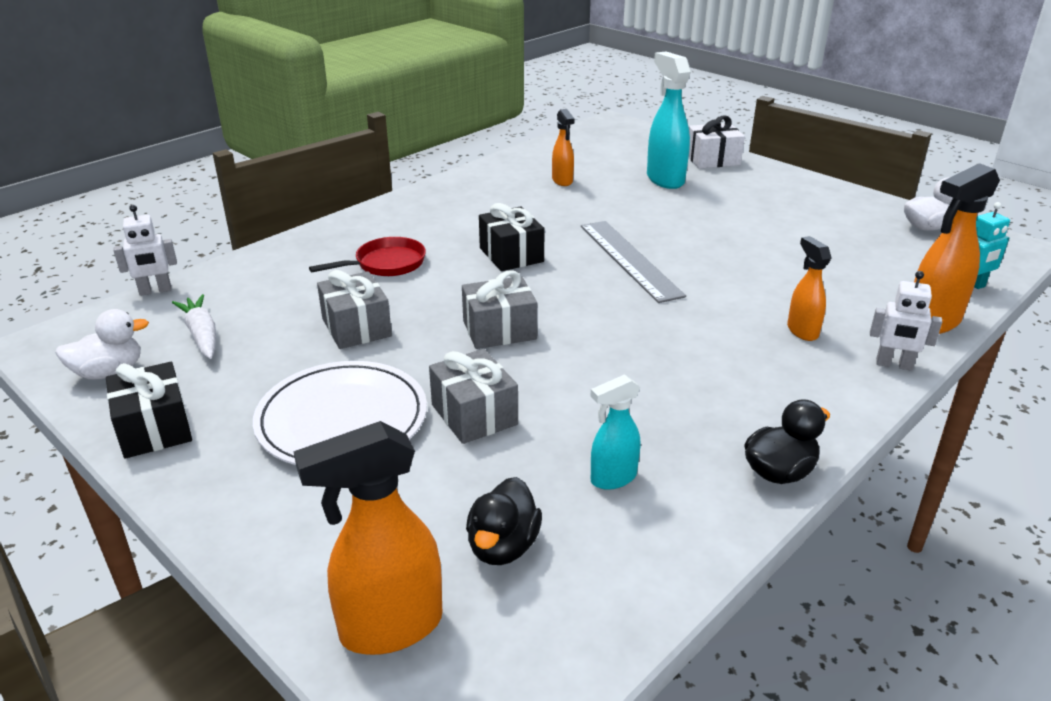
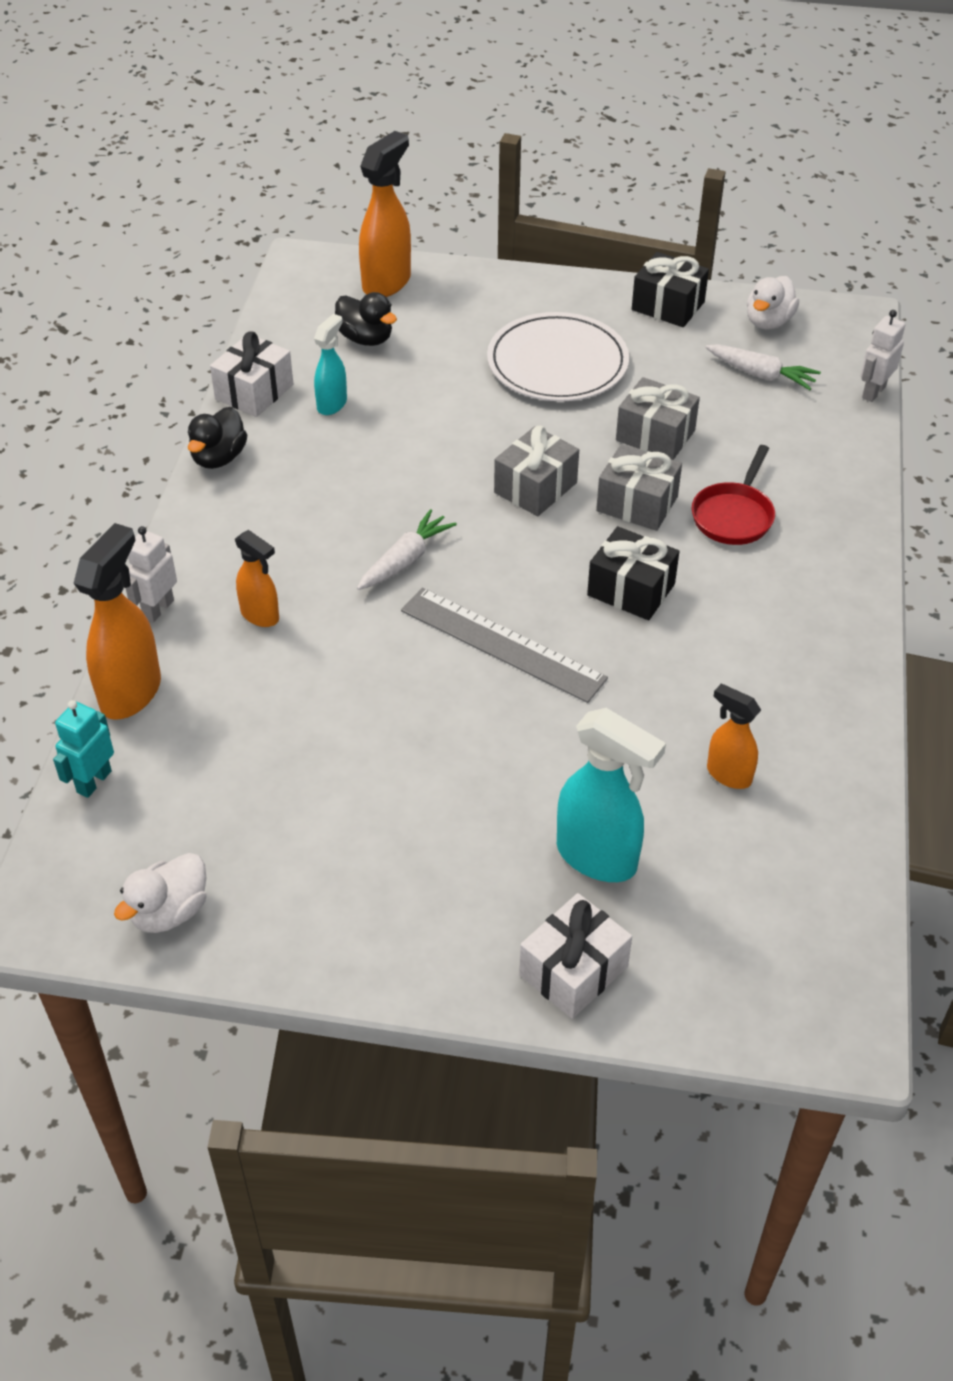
camera: 145 degrees right, 15 degrees up
(474, 414) = (471, 406): grey gift -> grey gift (637, 504)
(503, 546) = (366, 338): black duck -> black duck turned 150 degrees clockwise
(655, 323) = (405, 560): none -> white carrot
(694, 535) = (254, 392): none -> white gift
(894, 365) = (158, 609): white robot -> white robot turned 45 degrees counterclockwise

